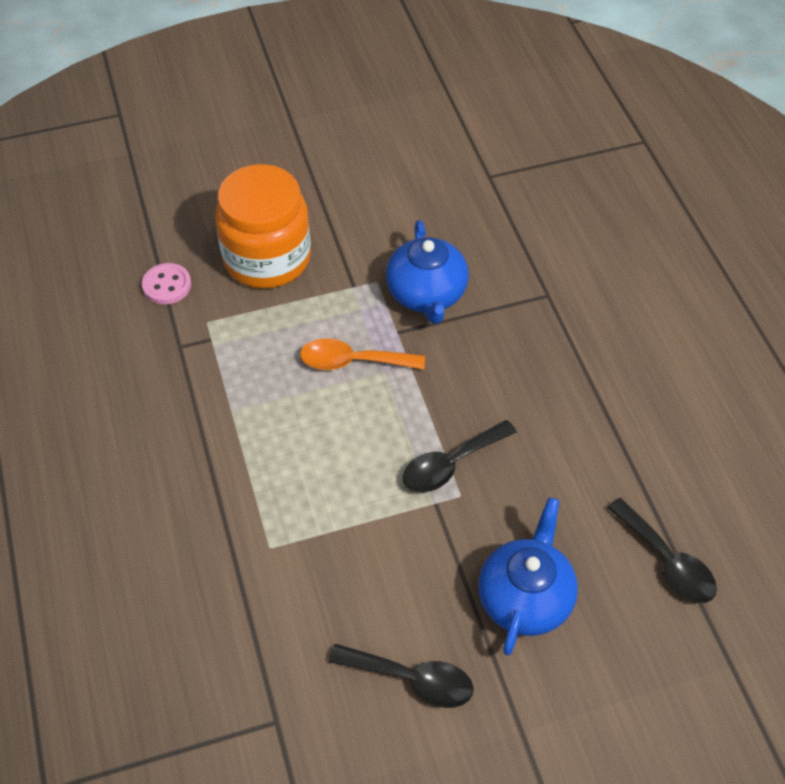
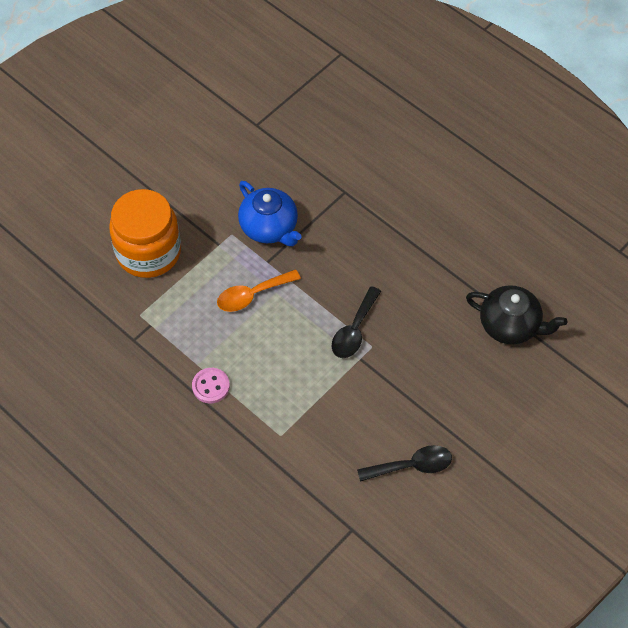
camera: 30 degrees left, 5 degrees up
(167, 285) = (94, 303): pink button -> pink button (211, 386)
(525, 598) = (445, 387): blue teapot -> none
(667, 561) = (510, 325): black spoon -> black teapot

